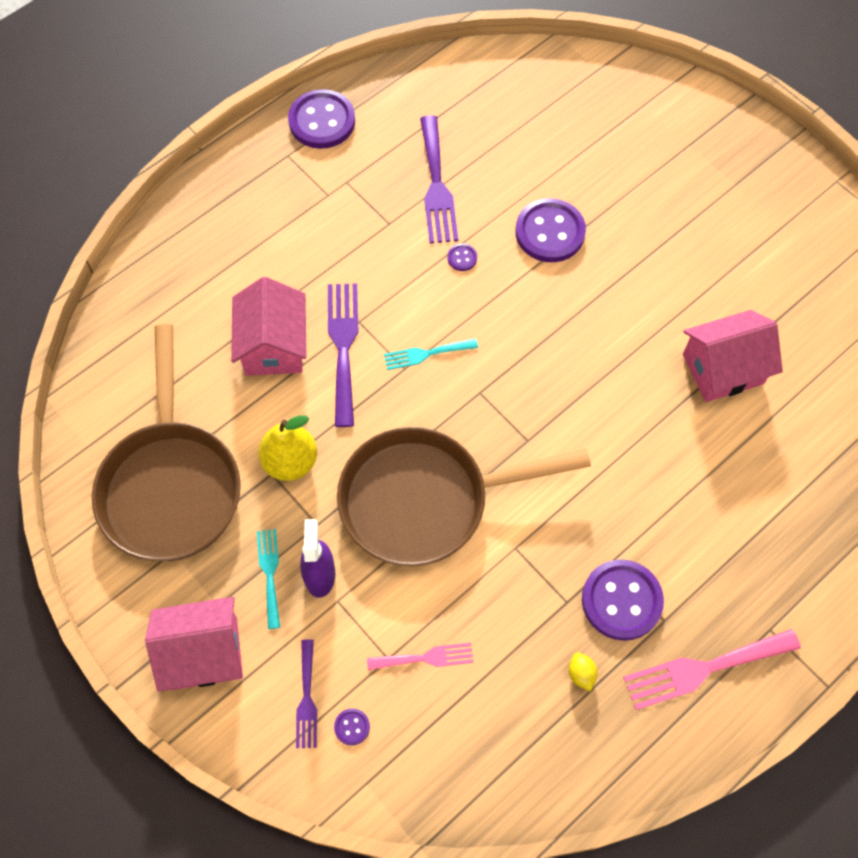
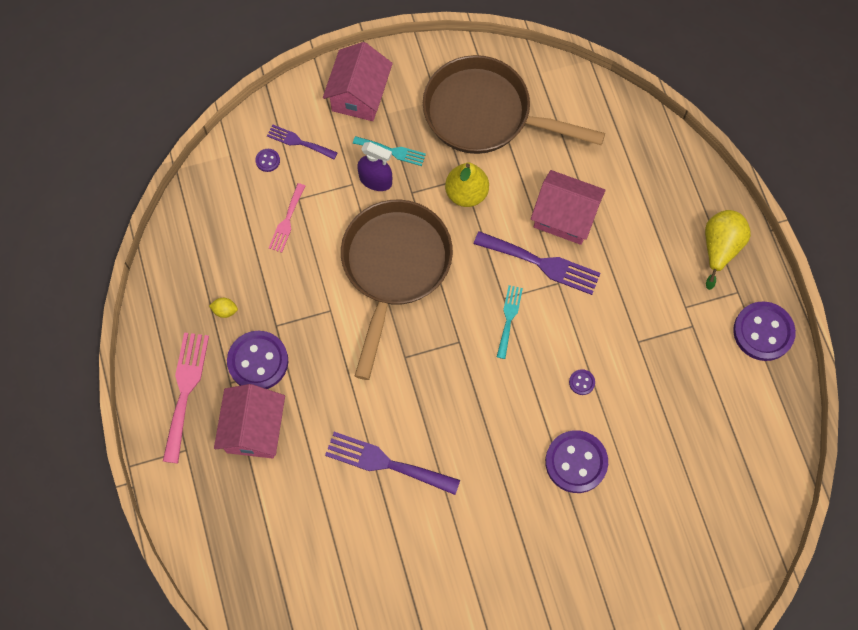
camera: 115 degrees right, 5 degrees up
(243, 186) = (720, 248): none -> yellow pear
(436, 186) = (659, 394): purple fork -> purple fork (386, 463)
(723, 369) = (392, 532): pink house -> pink house (254, 429)

